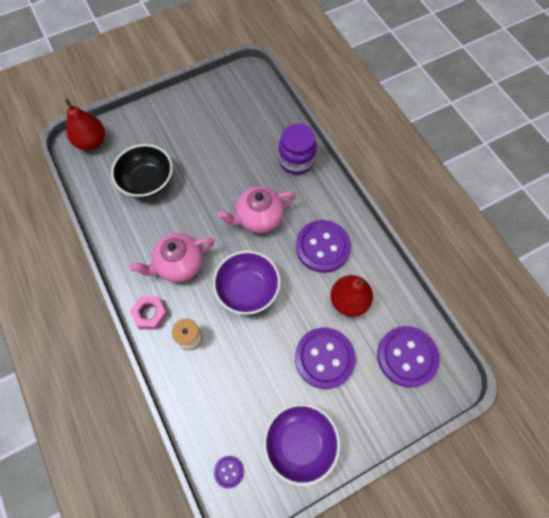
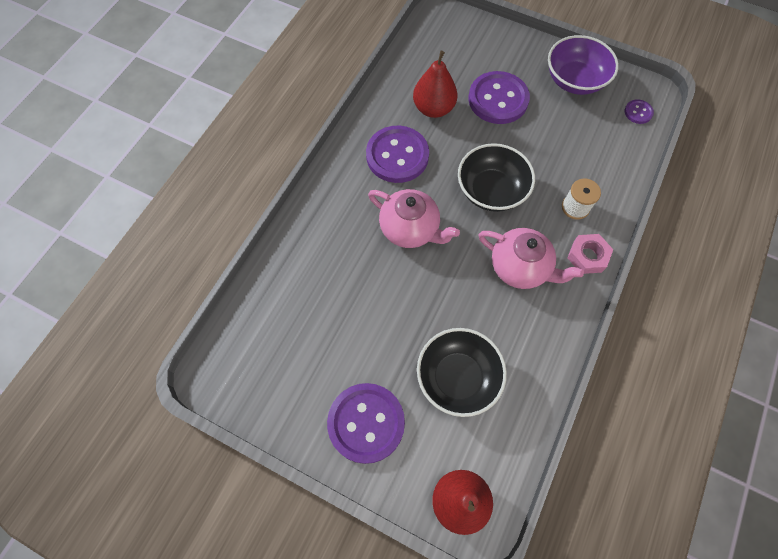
camera: 125 degrees left, 0 degrees up
(247, 289) = (491, 190): purple bowl -> black bowl
(296, 161) = (313, 237): purple jar -> none
(407, 356) = (446, 48): purple button -> purple button (366, 423)

